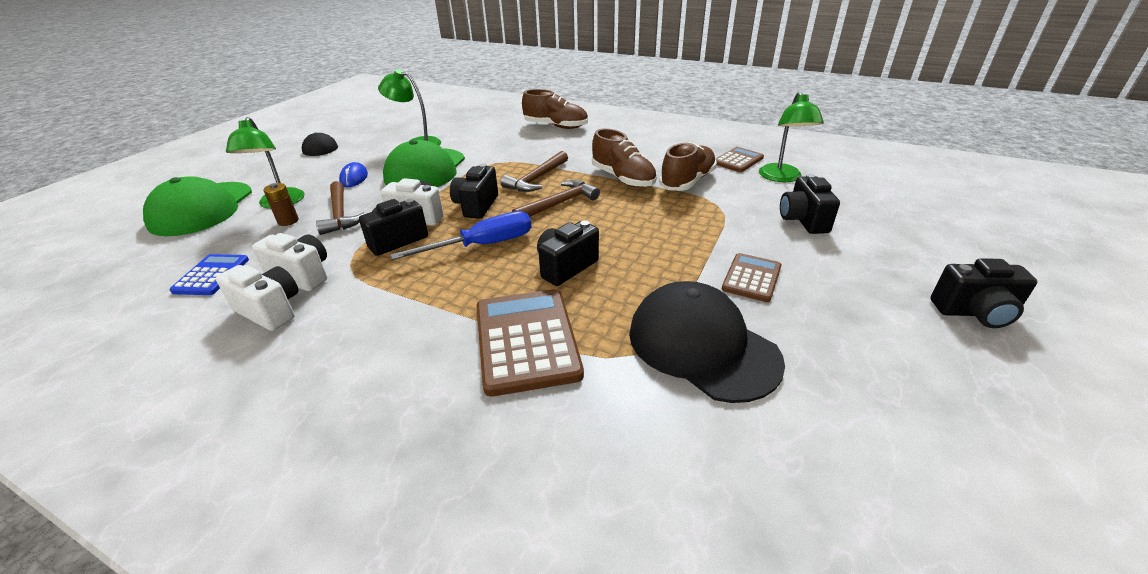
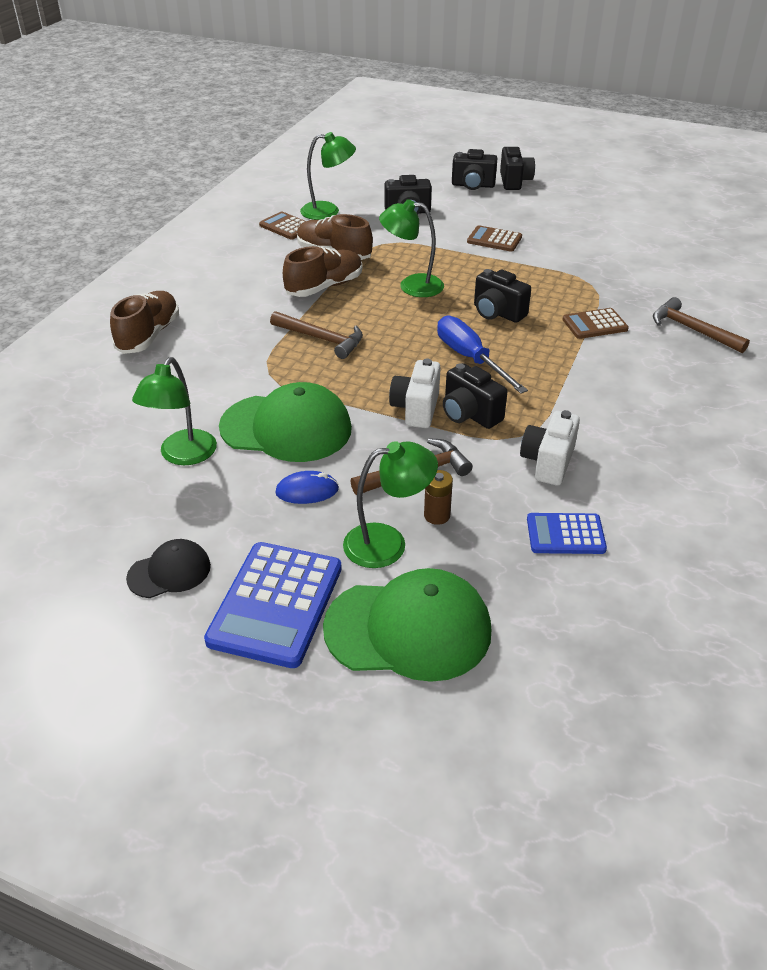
camera: 95 degrees left, 5 degrees up
(266, 172) = (276, 604): none -> blue calculator
(270, 310) = (607, 464): white camera -> none
(476, 206) = (389, 372): black camera -> black camera (473, 185)
(526, 340) = (594, 324): brown calculator -> brown calculator, size x0.57
(559, 204) = (382, 322): brown hammer -> brown hammer (692, 330)
(626, 219) = (412, 286): none -> green lamp
(702, 346) = (575, 262): black cap -> none

